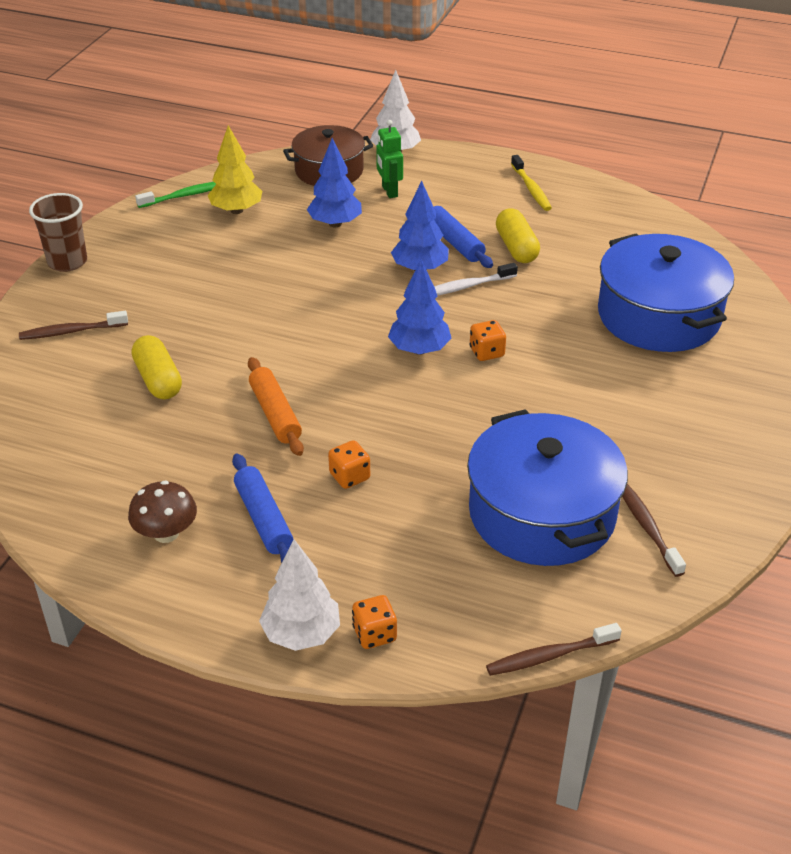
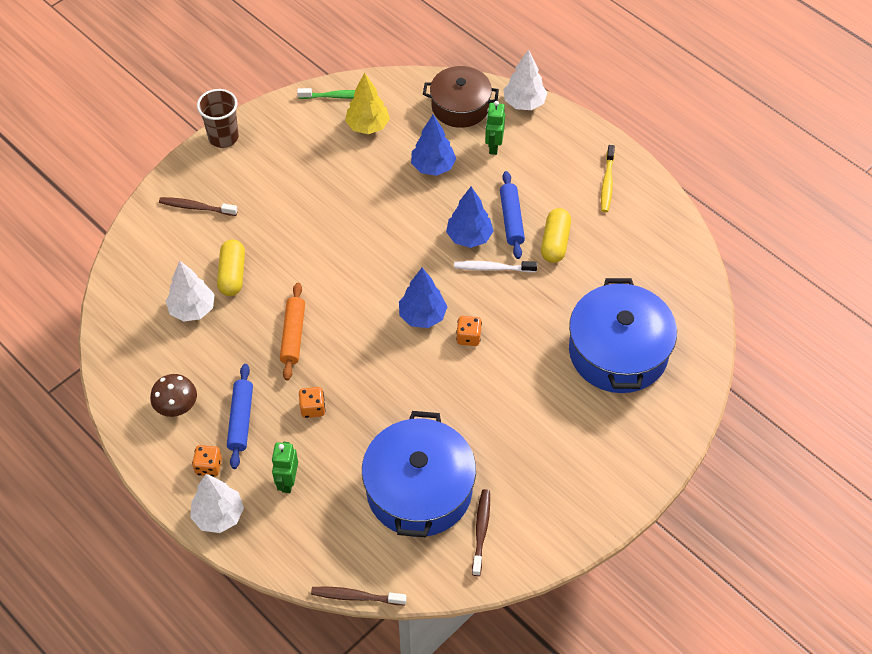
camera: 25 degrees right, 15 degrees up
(126, 428) = (192, 309): none -> white tree
(370, 563) = (287, 481): none -> green robot
(374, 634) = (261, 535): orange dice -> orange dice (208, 466)

